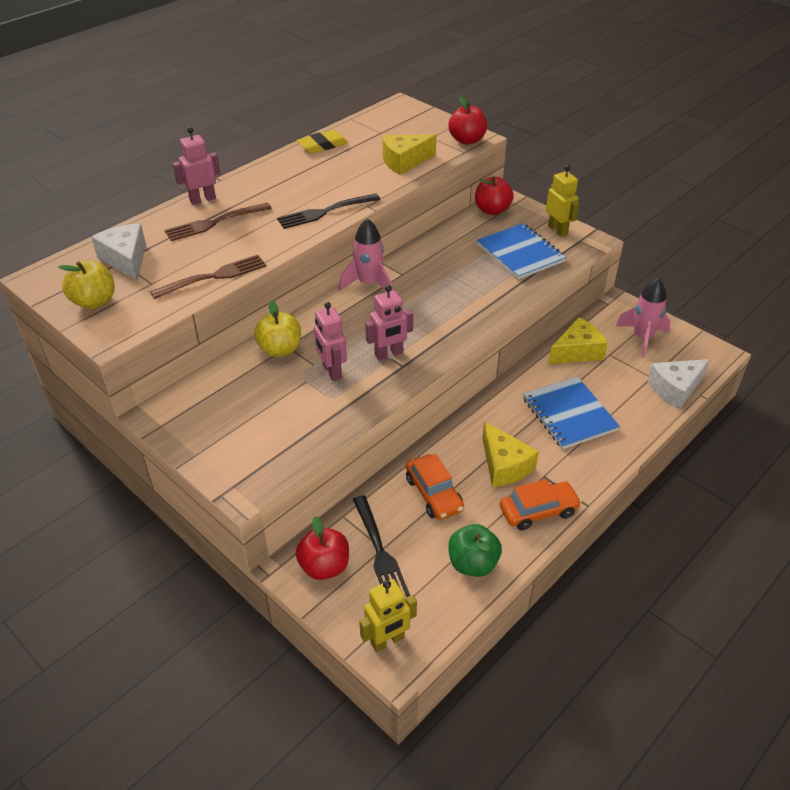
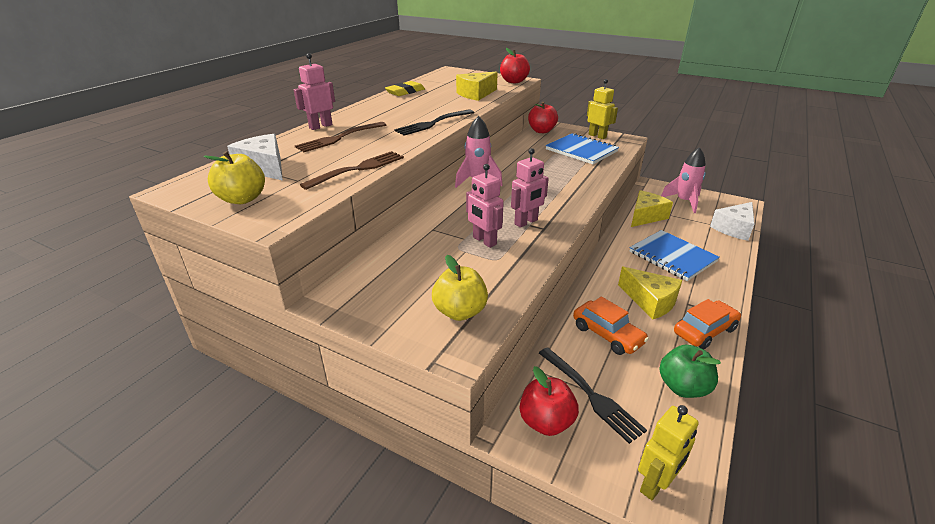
camera: 15 degrees left, 10 degrees down
(280, 349) = (427, 232): yellow apple -> yellow apple (460, 312)

